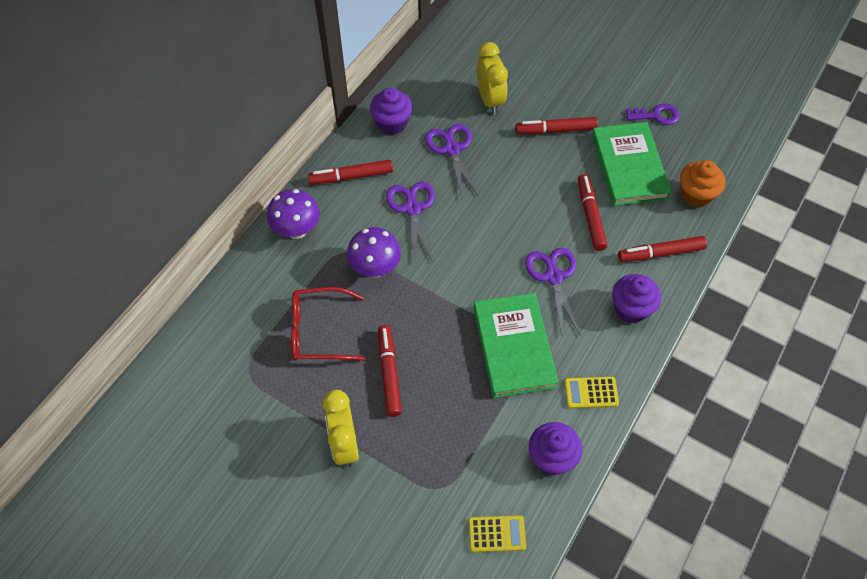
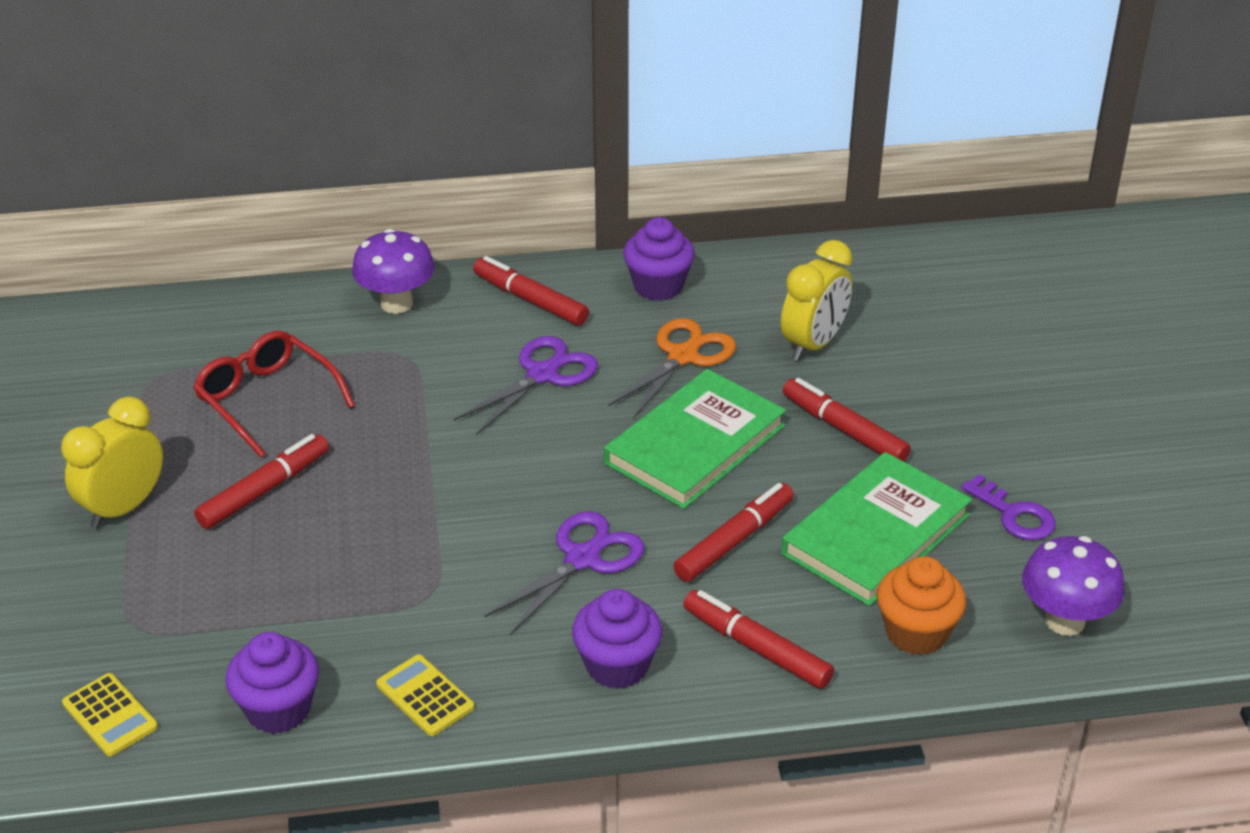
camera: 50 degrees right, 20 degrees down
(375, 268) = (411, 394): purple mushroom -> purple mushroom (1065, 621)
(452, 149) = (683, 356): purple scissors -> orange scissors
(513, 347) = (422, 580): green book -> green book (695, 444)

